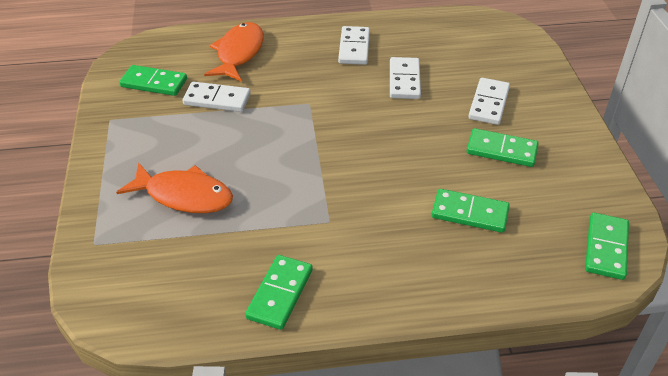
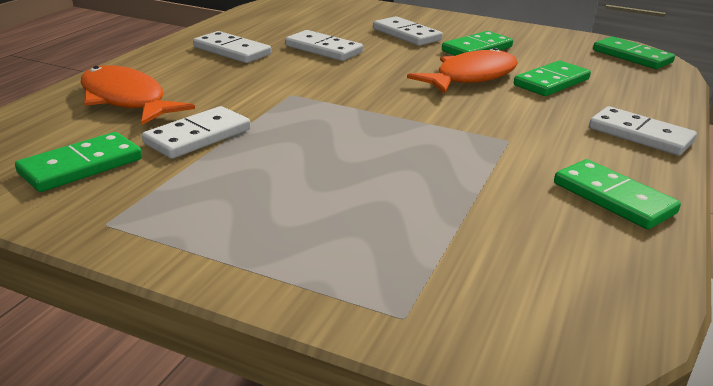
camera: 60 degrees left, 15 degrees down
(184, 195) = (371, 210): orange fish -> orange fish (471, 77)
(405, 288) = (640, 135): none -> white domino

